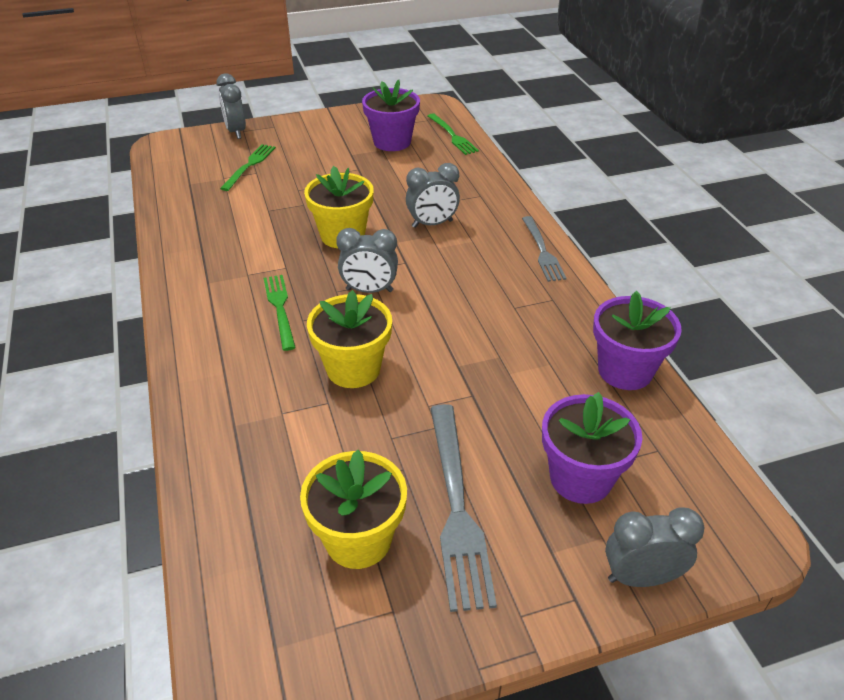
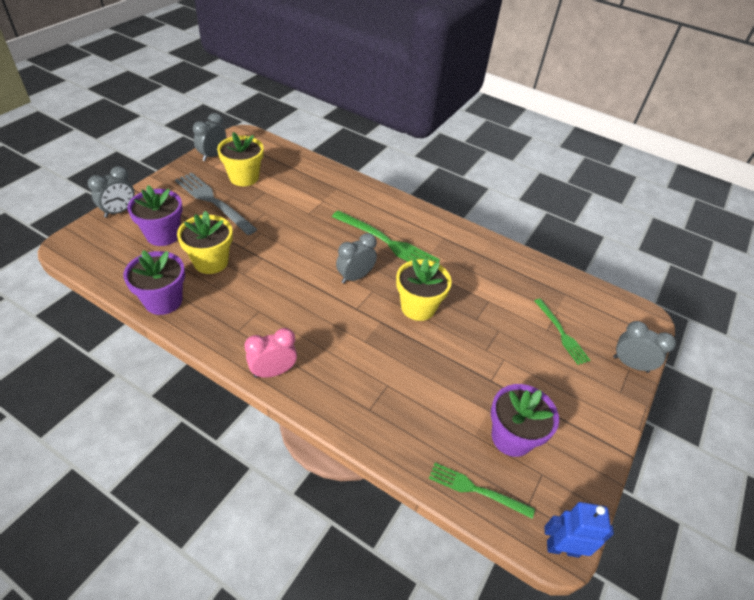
camera: 135 degrees right, 5 degrees up
(280, 308) = (387, 242): green fork -> green fork, size x1.62
(353, 369) = (314, 232): yellow flower pot -> yellow flower pot (211, 262)
(432, 224) = (374, 352): grey clock -> grey clock (213, 155)
(433, 103) = (562, 548): none -> blue robot
(542, 251) = (273, 371): grey fork -> pink clock

